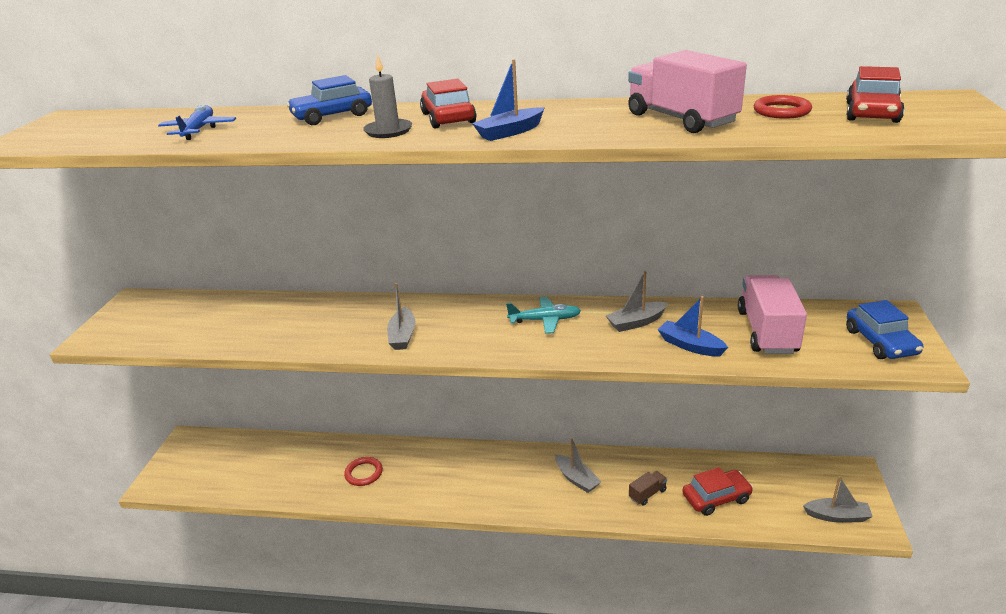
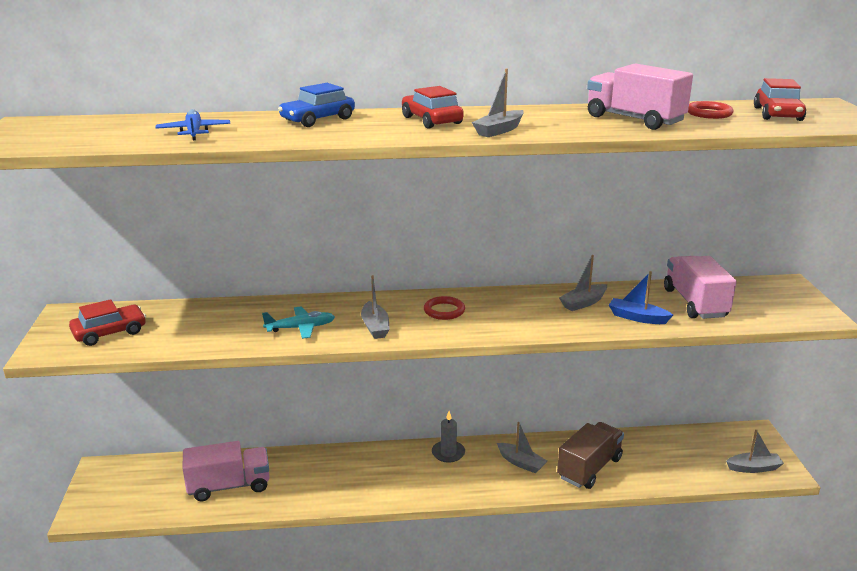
camera: 15 degrees left, 5 degrees down
(288, 471) = (229, 486): none -> pink truck
(364, 473) = (310, 480): red ring -> red ring (444, 311)
(388, 131) = (386, 131): grey candle -> grey candle (448, 453)
(510, 132) = (499, 130): blue boat -> grey boat
(545, 320) = (501, 306): turquoise plane -> turquoise plane (300, 328)
(647, 494) = (589, 468): brown truck -> brown truck, size x2.13
(716, 498) = (650, 465): red car -> red car (109, 332)
(881, 342) = (786, 305): blue car -> none

